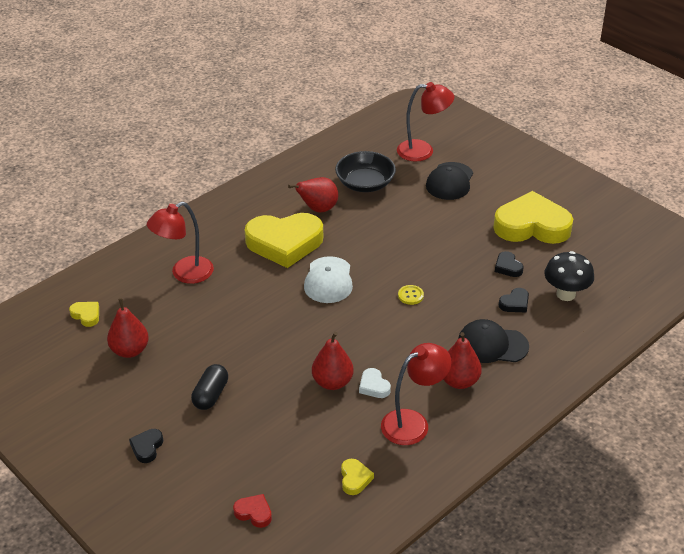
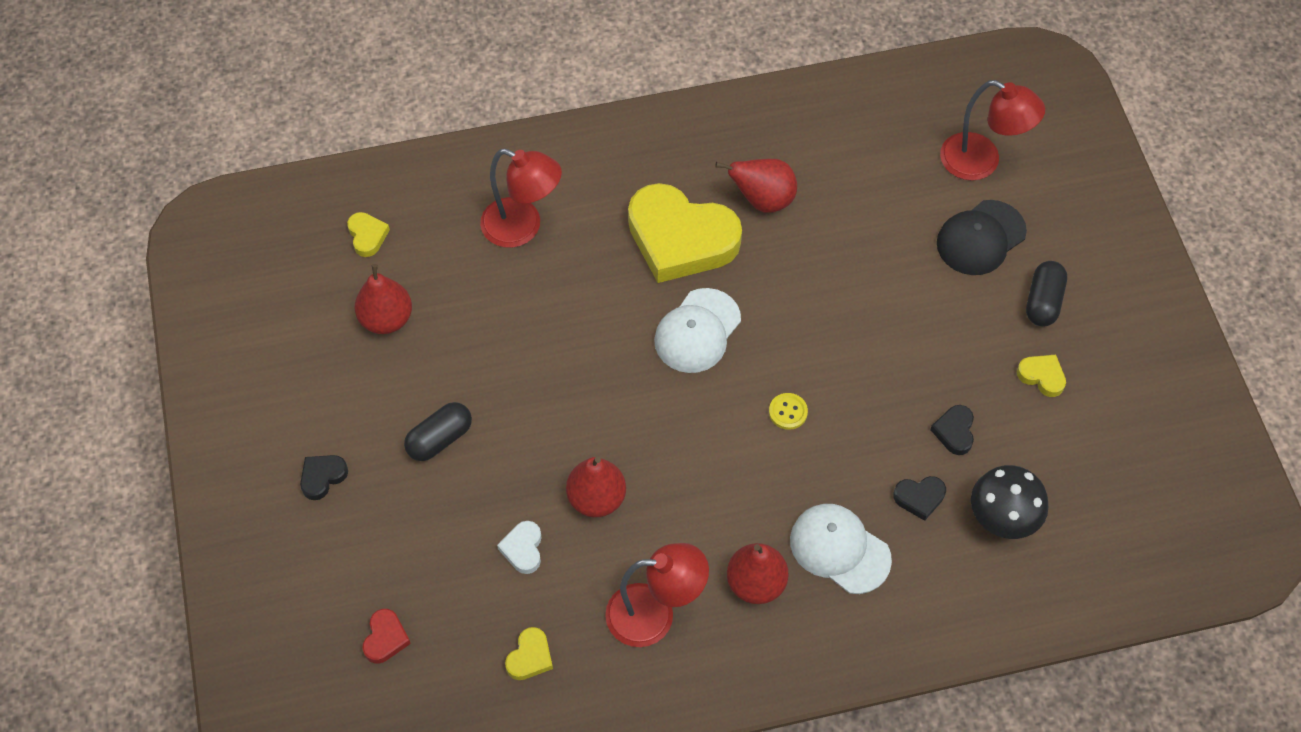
camera: 30 degrees right, 20 degrees up
(184, 274) = (522, 227): red lamp -> red lamp turned 150 degrees counterclockwise
(254, 513) = (385, 638): red heart -> red heart turned 45 degrees clockwise
(365, 183) = (857, 184): black bowl -> none
(374, 386) = (643, 532): white heart -> white heart (523, 549)
(492, 345) = (839, 549): black cap -> white cap
(505, 195) = (1043, 301): none -> black capsule
(532, 226) = (1042, 376): yellow heart -> yellow heart, size x0.41

